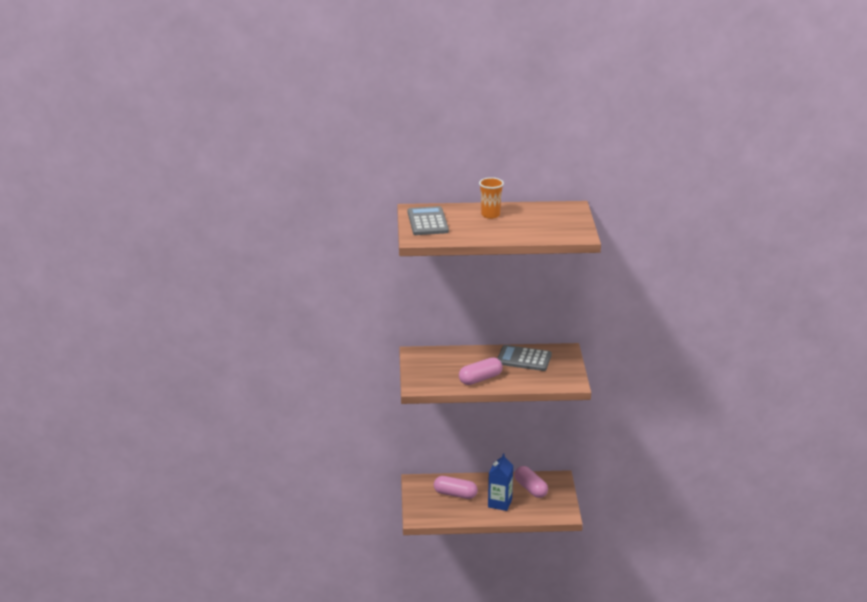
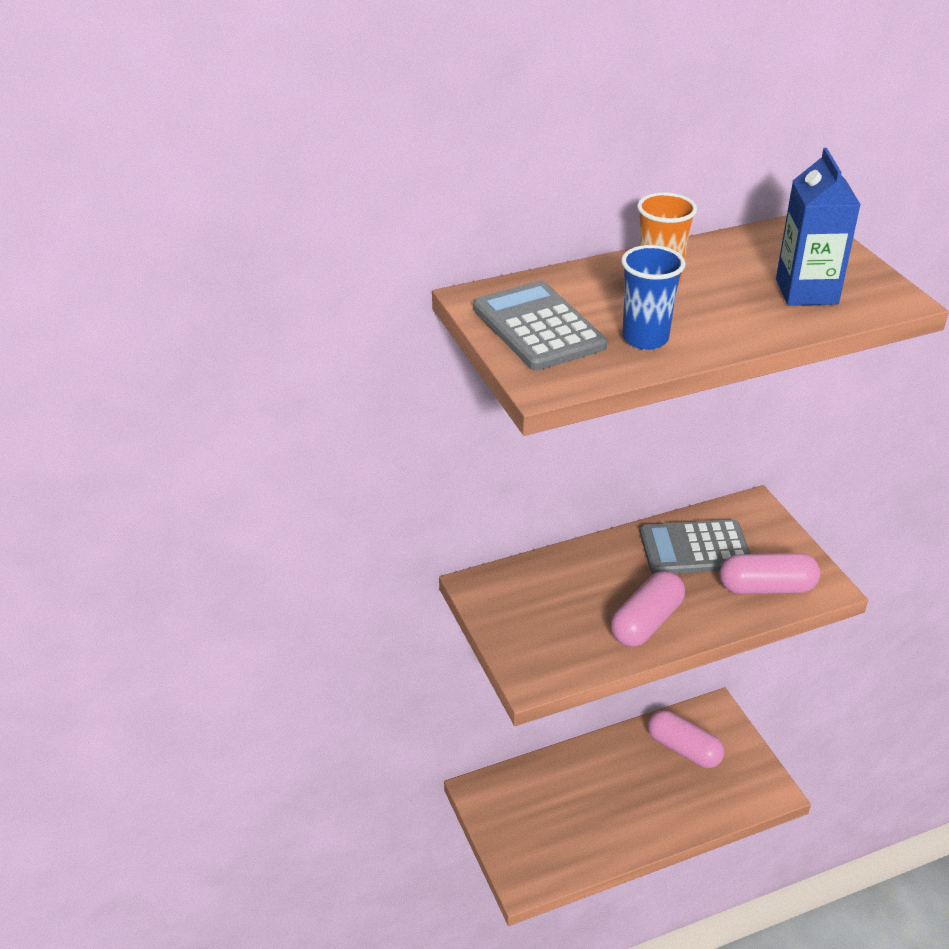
camera: 20 degrees left, 10 degrees up
(455, 494) = (563, 801): pink capsule -> pink capsule (766, 588)
(466, 232) = (645, 338): none -> blue cup
(500, 503) = (650, 799): blue carton -> blue carton (806, 291)

